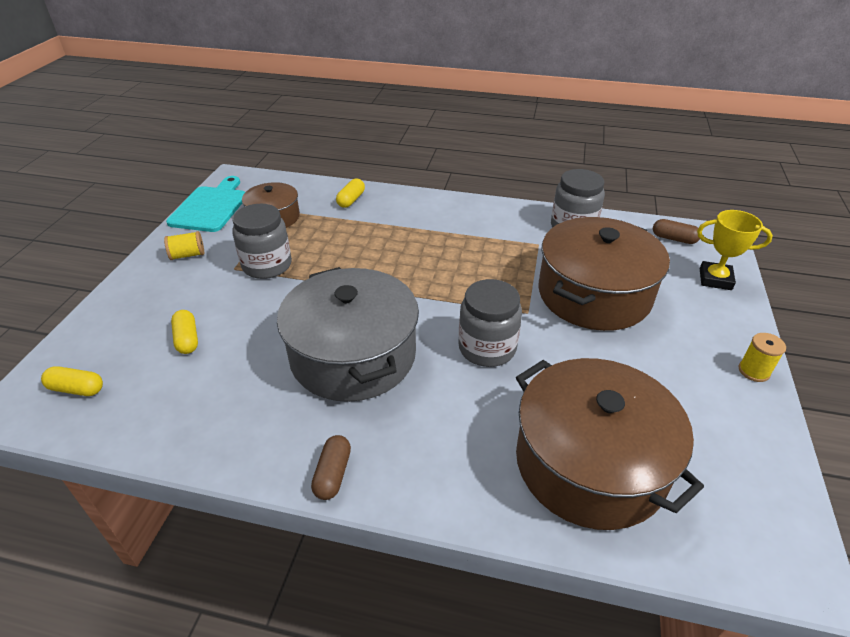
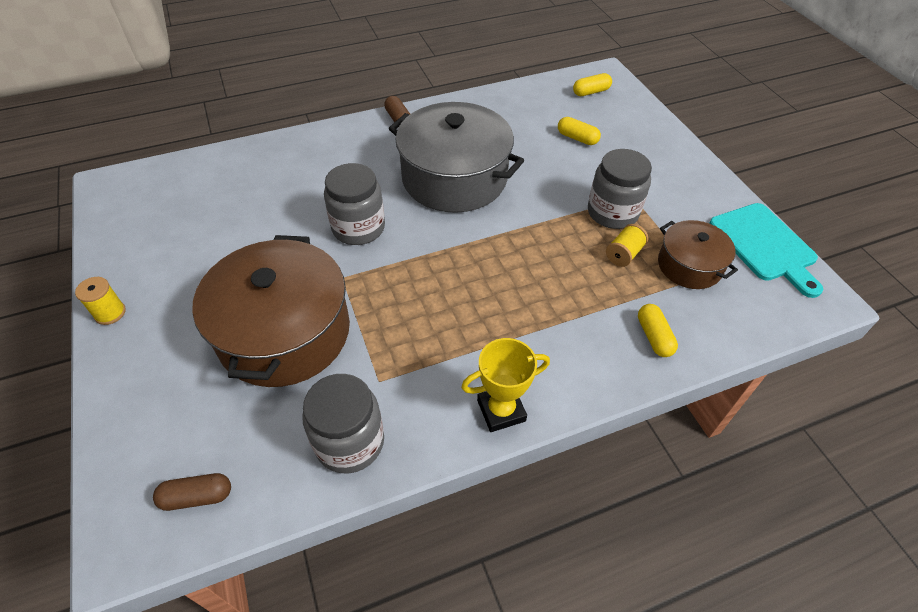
camera: 145 degrees right, 10 degrees up
(187, 255) = (687, 189): yellow spool -> yellow spool (624, 254)
(590, 463) = (245, 185): brown pot -> none
(715, 279) = (138, 433): yellow trophy -> yellow trophy (501, 410)

